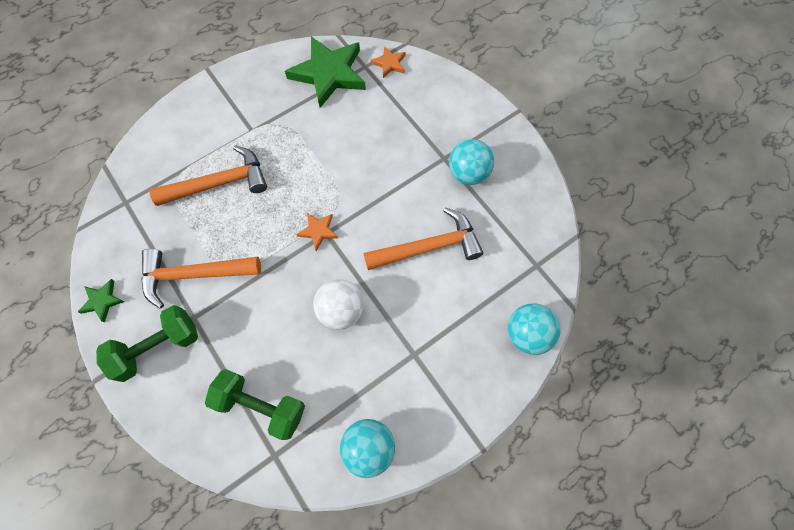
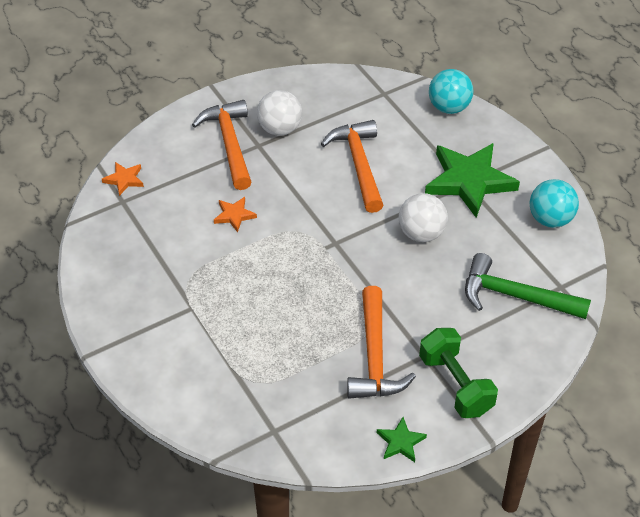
camera: 85 degrees left, 20 degrees down
(219, 183) = (261, 336): orange hammer -> orange hammer (229, 144)
(261, 405) = (515, 296): green dumbbell -> green hammer
(318, 231) = (332, 249): orange star -> orange star (234, 215)
(329, 74) = (125, 234): green star -> green star (469, 181)
(468, 173) = (280, 129): turquoise ball -> white ball

